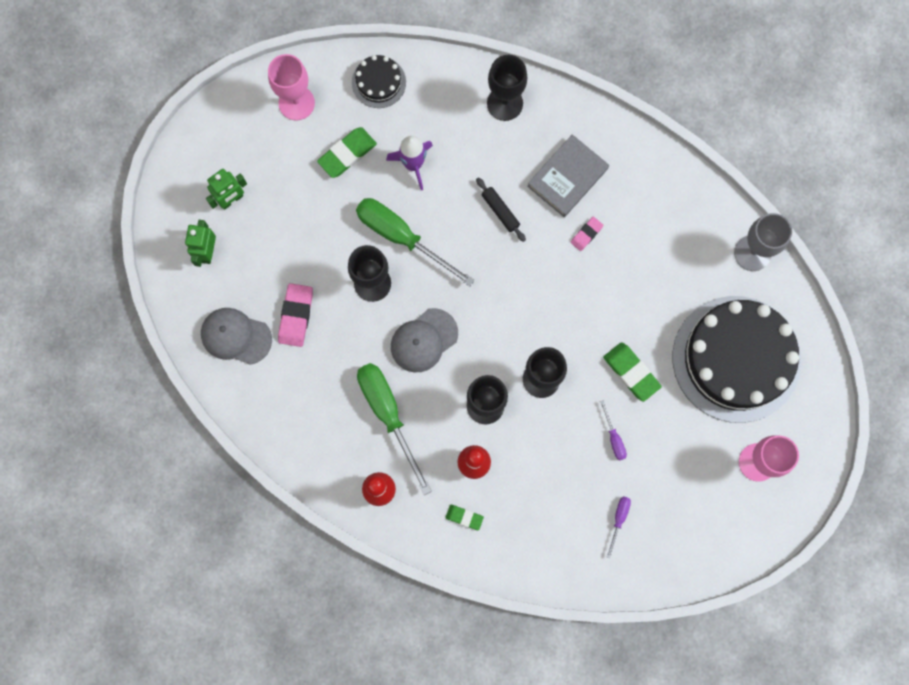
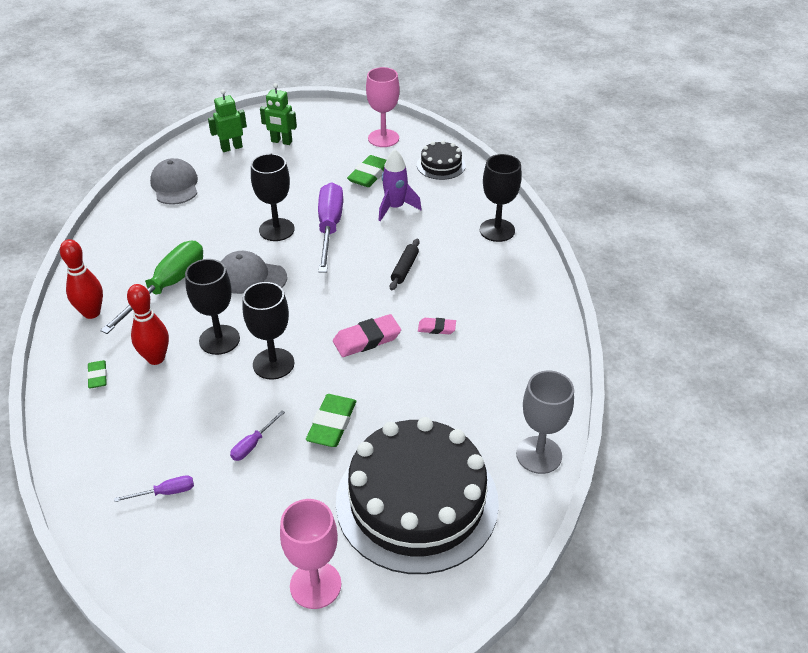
camera: 55 degrees right, 35 degrees down
(296, 316) = (215, 205): pink eraser -> pink eraser (367, 339)
(347, 154) = (369, 175): green eraser -> green eraser turned 75 degrees counterclockwise
(401, 237) = (329, 227): green screwdriver -> purple screwdriver
(567, 177) = (475, 292): grey book -> none

